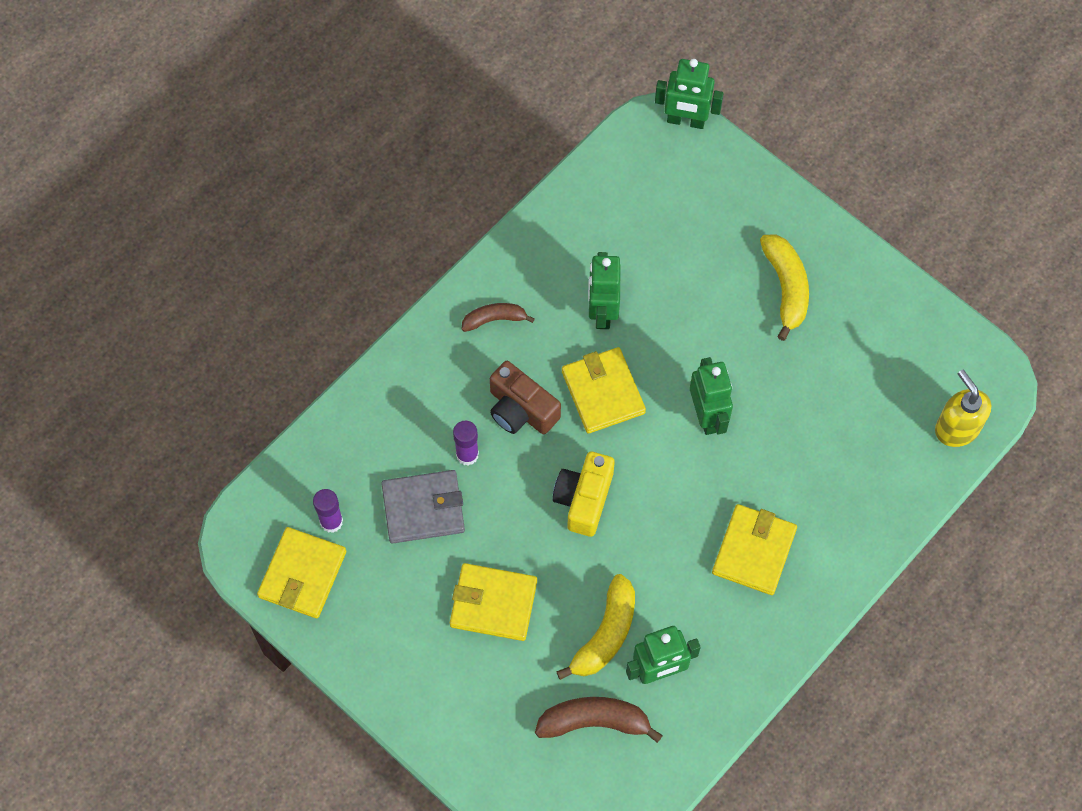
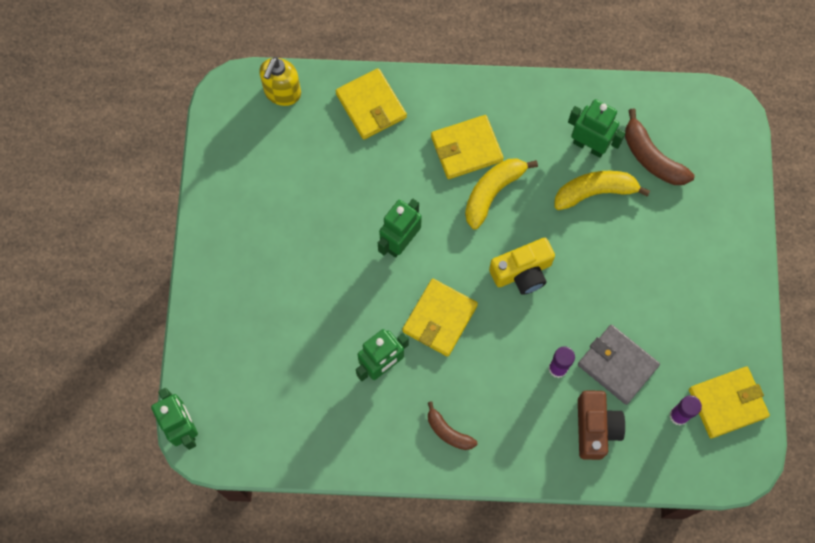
camera: 130 degrees left, 5 degrees up
(493, 603) = (637, 271): yellow wallet -> yellow wallet (371, 106)
(521, 410) = (497, 360): brown camera -> brown camera (595, 428)
(786, 288) = (265, 262): yellow banana -> yellow banana (492, 192)

